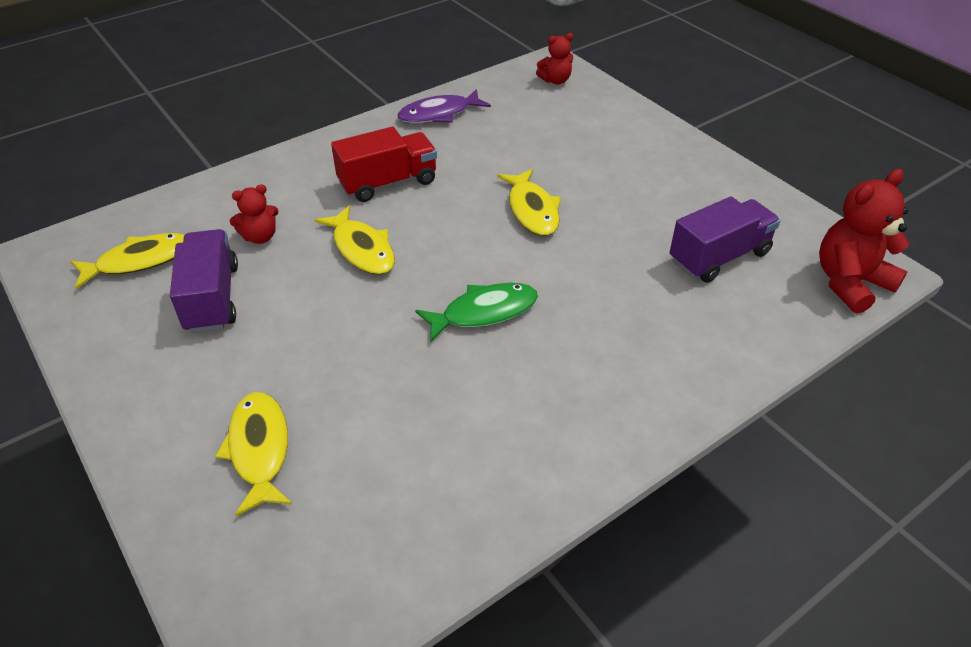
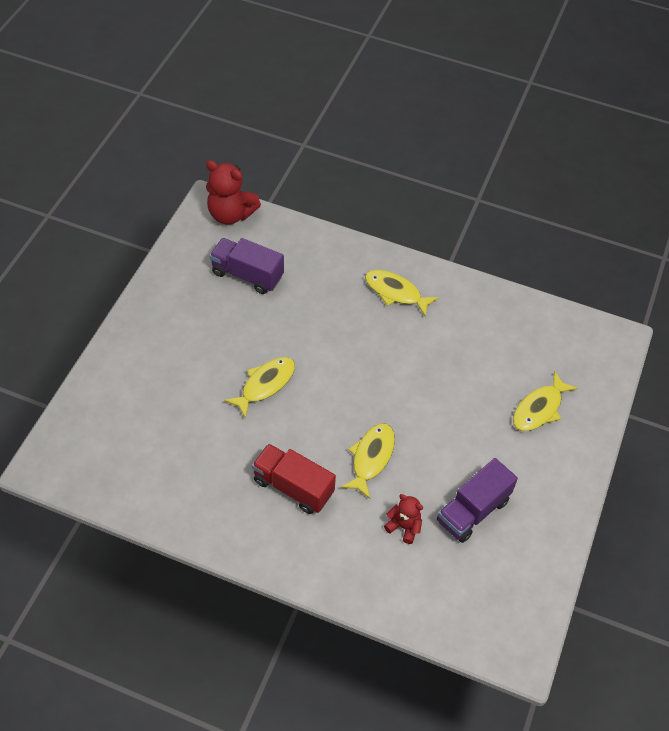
camera: 125 degrees left, 10 degrees up
(139, 261) = (479, 583): yellow fish -> yellow fish (396, 292)
(439, 114) = (179, 507): purple fish -> none
(484, 312) = (376, 364): green fish -> none
(555, 80) = (74, 450): red teddy bear -> none

